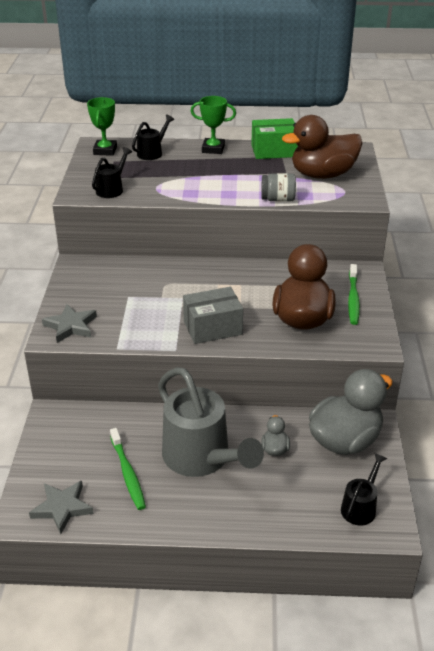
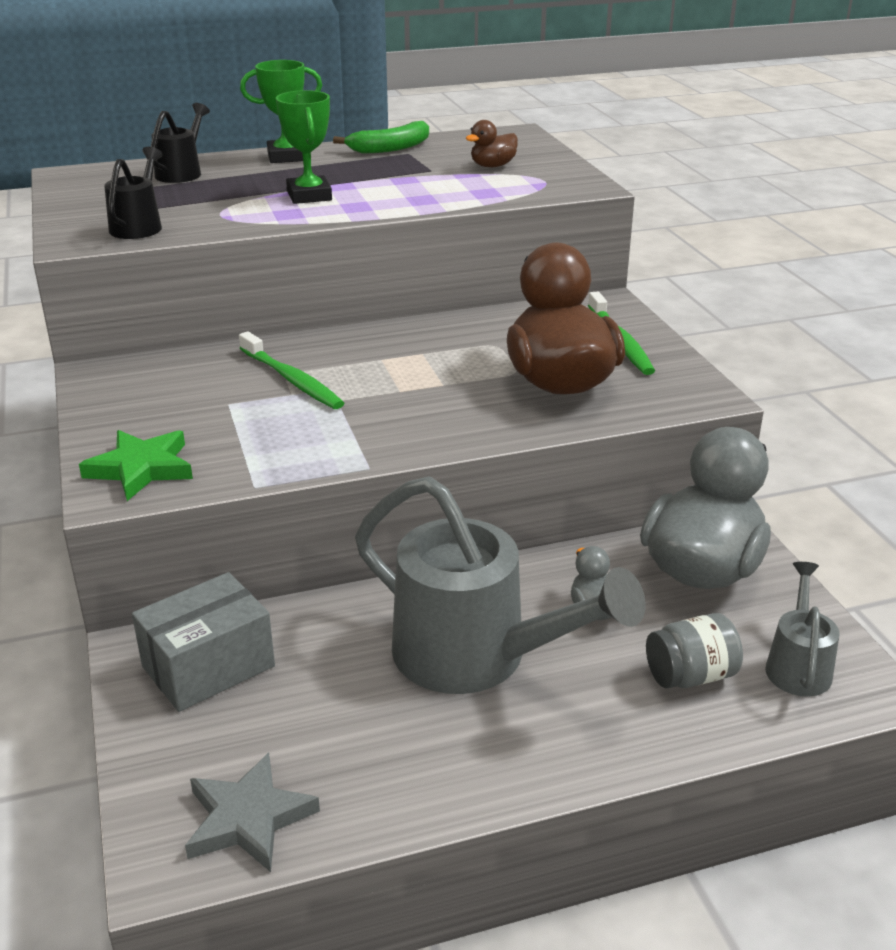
camera: 20 degrees left, 5 degrees down
(71, 326) = (141, 468): grey star -> green star
(105, 150) = (92, 180): green trophy -> green trophy (309, 196)
(128, 473) = (350, 718): green toothbrush -> green toothbrush (292, 380)
(212, 328) = (415, 422): grey box -> grey box (208, 666)
(274, 151) = (390, 148): green box -> green banana
(278, 199) = (445, 202): grey jar -> grey jar (690, 676)
(322, 175) = (492, 166): brown duck -> brown duck, size x0.43
(360, 507) = (798, 665): black watering can -> grey watering can

